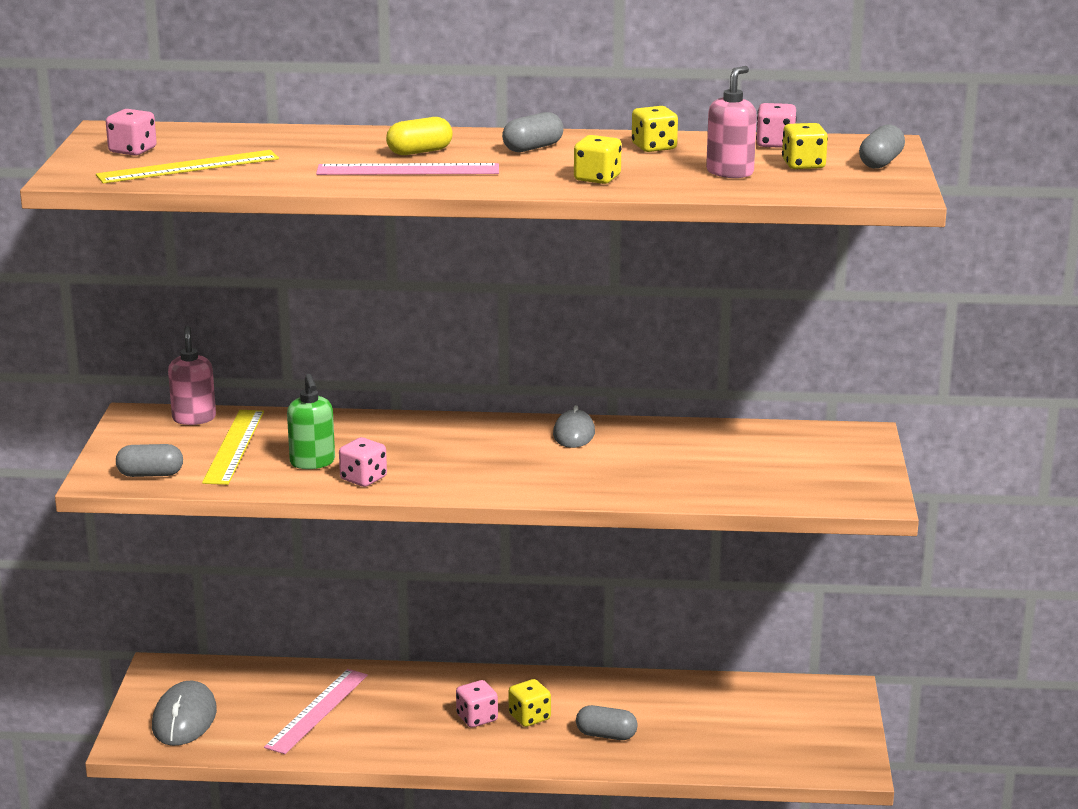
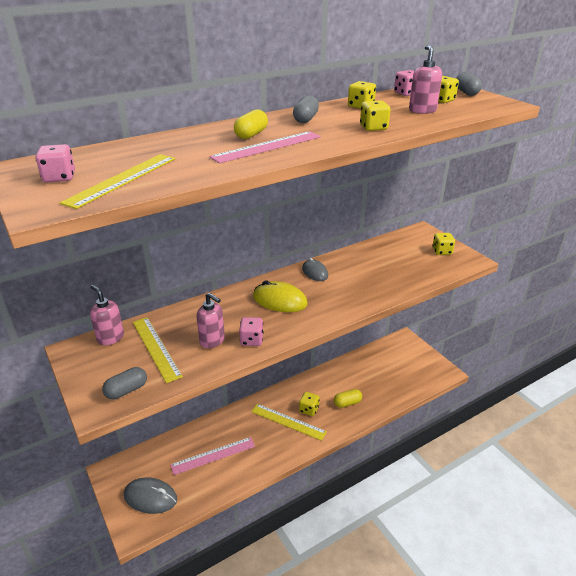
camera: 35 degrees left, 10 degrees up
(184, 719) = (150, 497): grey mouse -> grey mouse turned 45 degrees counterclockwise
(312, 462) = (212, 341): green soap dispenser -> pink soap dispenser
(317, 710) = (213, 455): pink ruler -> pink ruler turned 75 degrees clockwise
(467, 450) = (280, 300): none -> yellow mouse
(477, 718) = (288, 421): pink dice -> yellow ruler
(606, 735) = (347, 403): grey capsule -> yellow capsule
(841, 472) = (442, 251): none -> yellow dice

